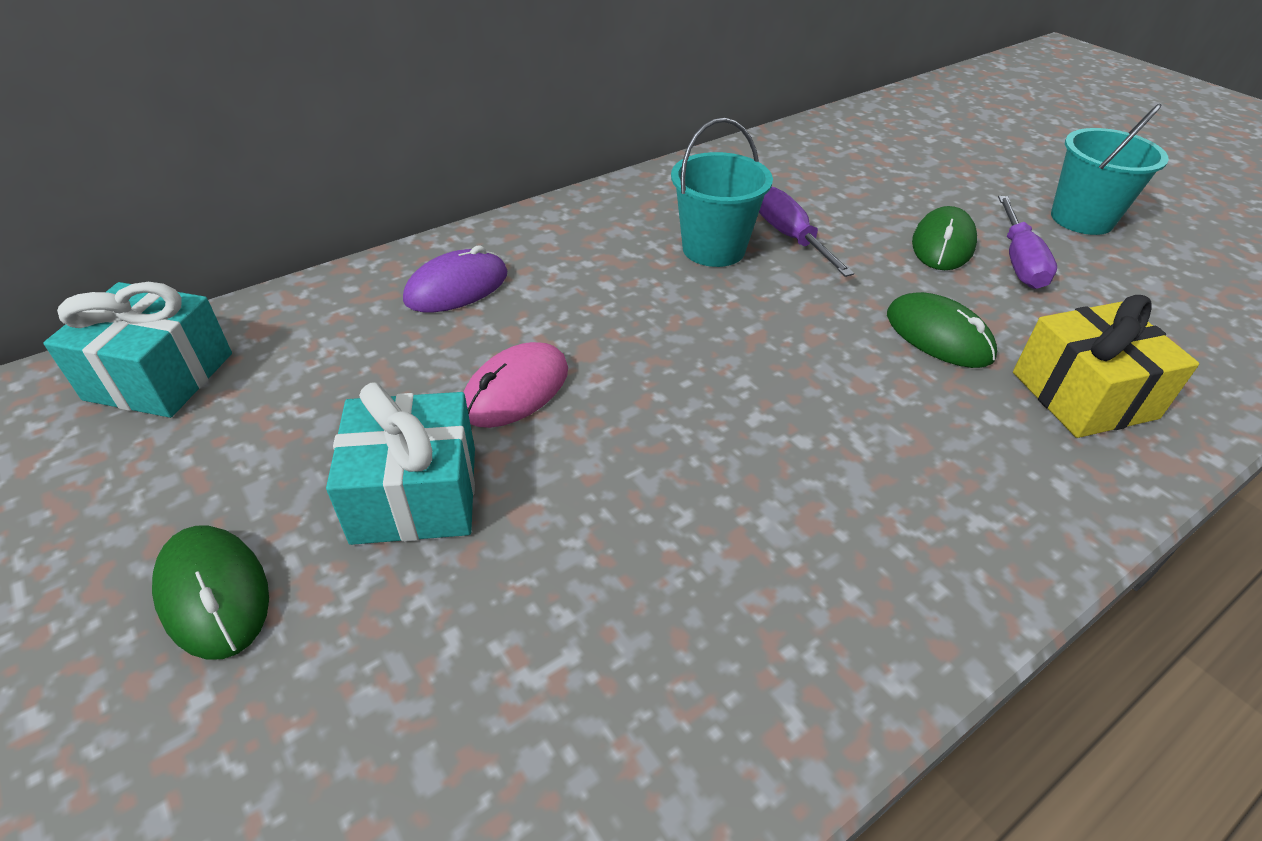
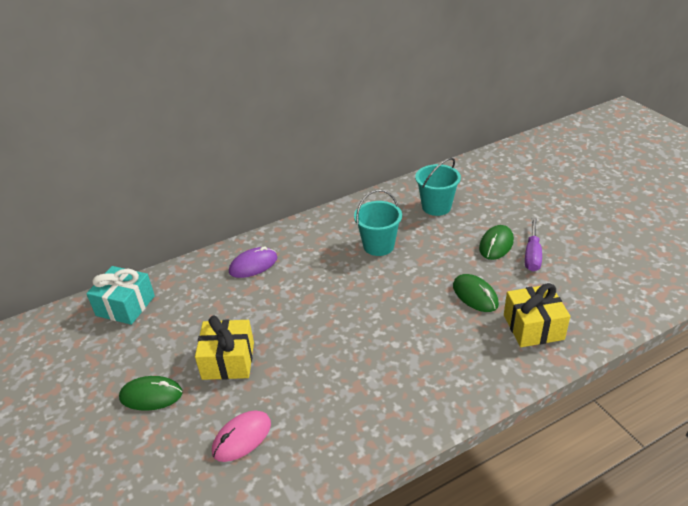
camera: 10 degrees right, 5 degrees down
(213, 594) = (151, 395): green mouse -> green mouse turned 60 degrees counterclockwise
(415, 494) = (228, 360): turquoise gift -> yellow gift
(516, 390) = (274, 316): pink mouse -> pink mouse (242, 437)
(790, 237) = (419, 239): purple screwdriver -> none
(1082, 219) = (577, 230): turquoise bucket -> turquoise bucket (436, 207)

